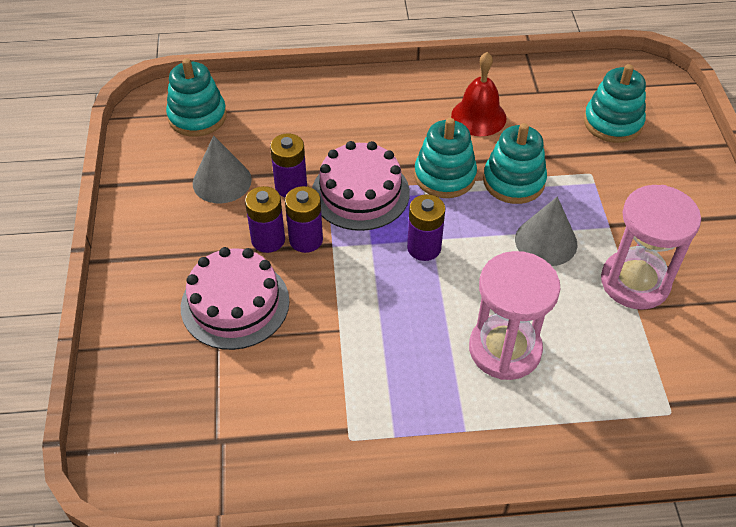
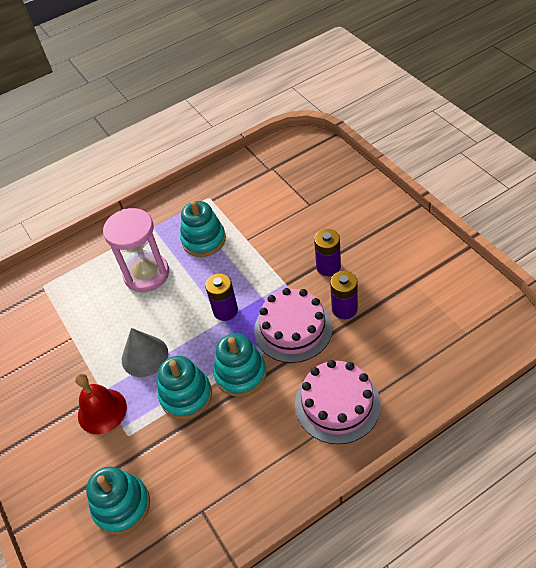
camera: 160 degrees right, 0 degrees up
(197, 117) = (464, 329): turquoise stacking toy -> turquoise stacking toy (204, 240)
(222, 181) = (394, 289): grey cone -> none
(235, 303) = (316, 224): pink cake -> pink cake (337, 404)
(306, 240) = (305, 278): purple battery -> none
(478, 117) = (242, 449): red bell -> red bell (102, 411)
(635, 282) = (75, 355): pink hourglass -> none

